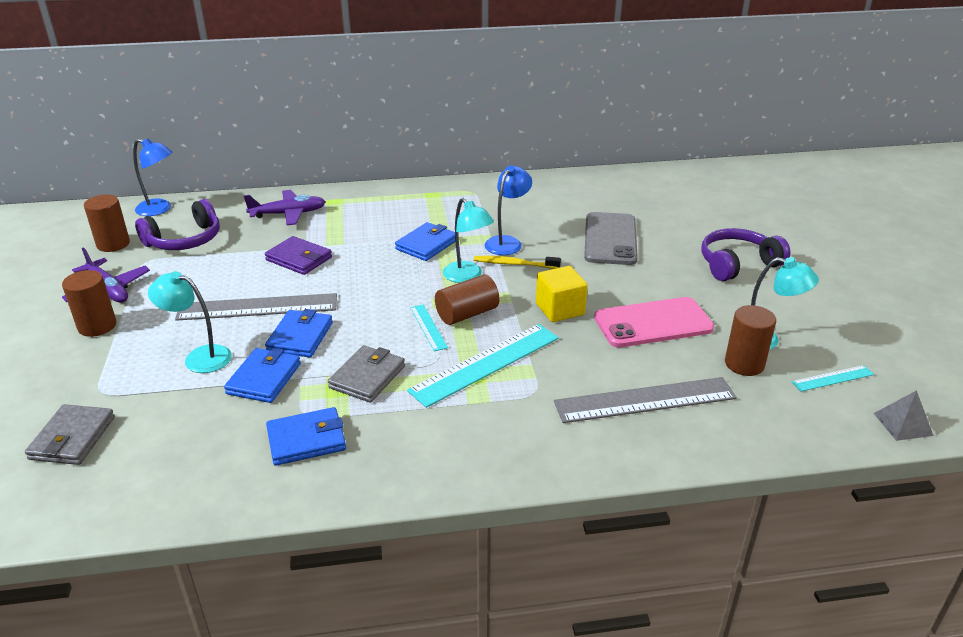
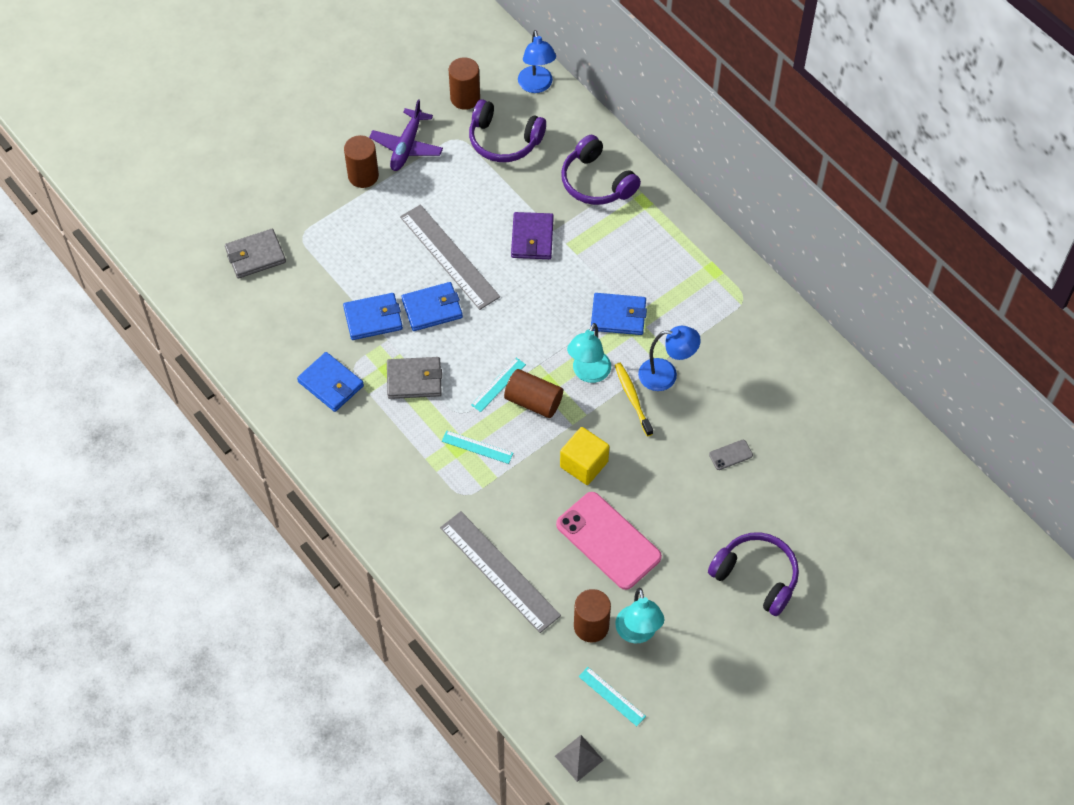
camera: 60 degrees right, 25 degrees up
(199, 357) = (370, 263): turquoise lamp -> none
(288, 214) = (596, 182): purple plane -> purple headphones
(486, 364) = (477, 447): turquoise ruler -> turquoise ruler, size x0.49
(610, 239) = (730, 455): grey phone -> grey phone, size x0.40

